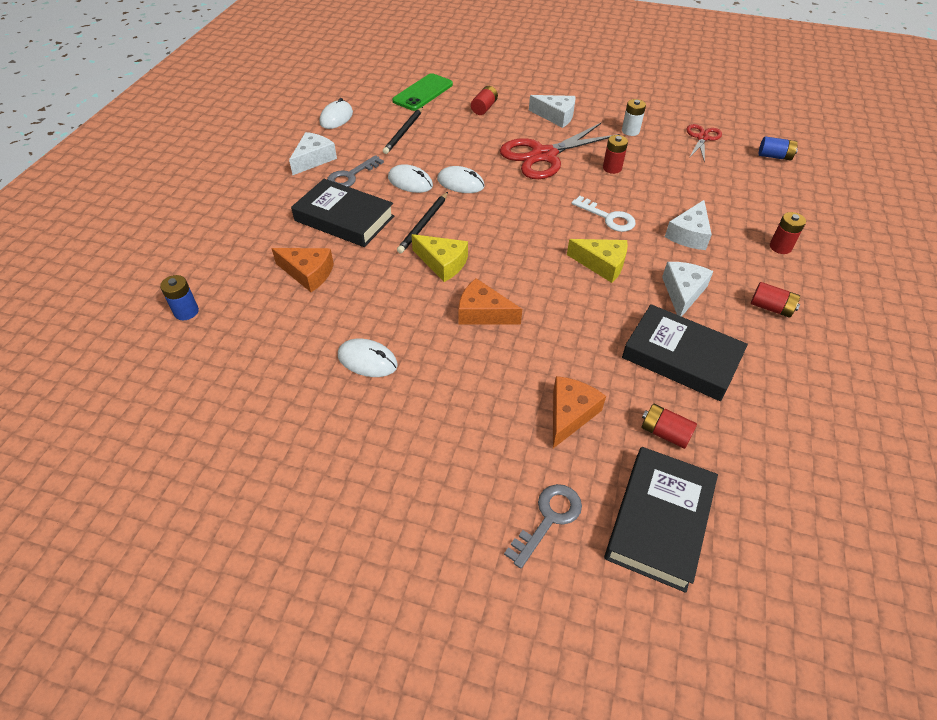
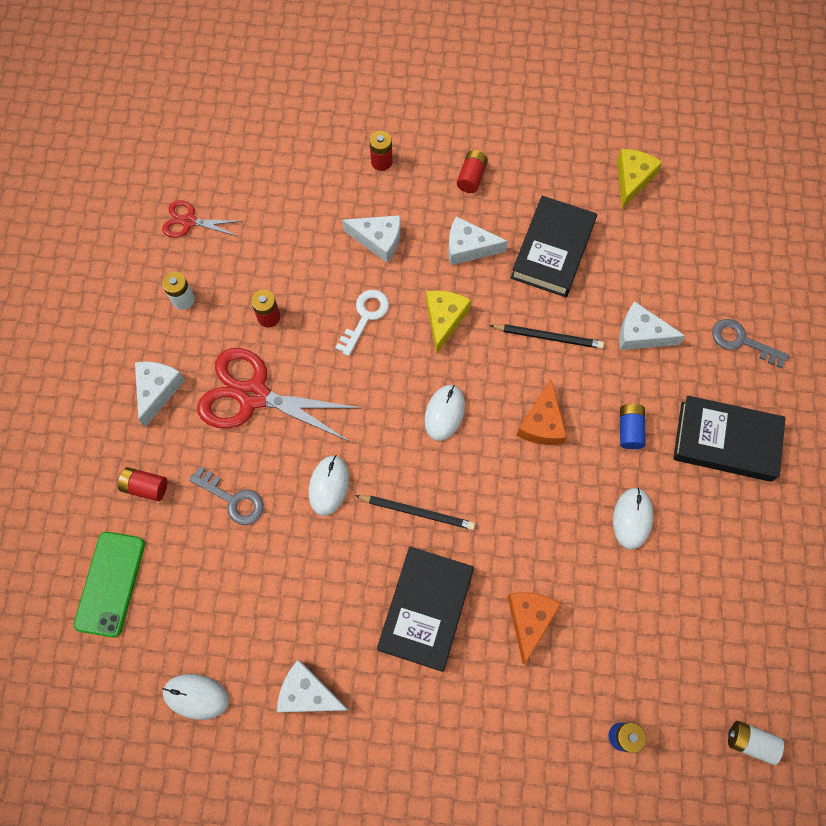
camera: 100 degrees left, 20 degrees up
(124, 401) = (750, 742): none -> white battery
(351, 176) = (337, 628): grey key -> grey key (233, 499)
(404, 132) = (223, 585): black pencil -> black pencil (548, 337)
(410, 182) = (337, 548): white mouse -> white mouse (444, 413)
(423, 93) = (110, 583): green phone -> green phone turned 75 degrees clockwise
(442, 263) = (478, 477): yellow cheese -> yellow cheese (632, 179)
(544, 155) = (253, 395): red scissors -> red scissors turned 150 degrees clockwise
(570, 414) = (641, 334): orange cheese -> white cheese
(659, 521) = (717, 267): black book -> black book (725, 441)
(665, 433) = (638, 263): red battery -> none
(774, 156) = (219, 152): blue battery -> blue battery (629, 430)

